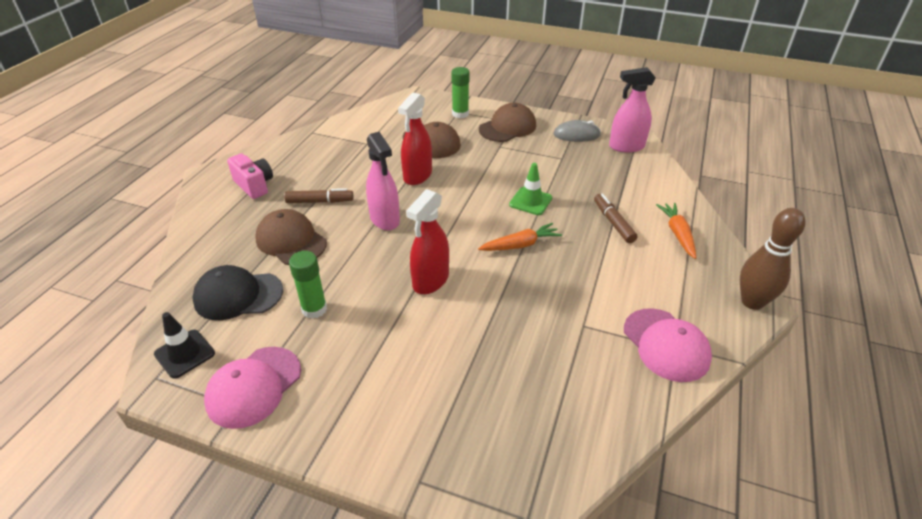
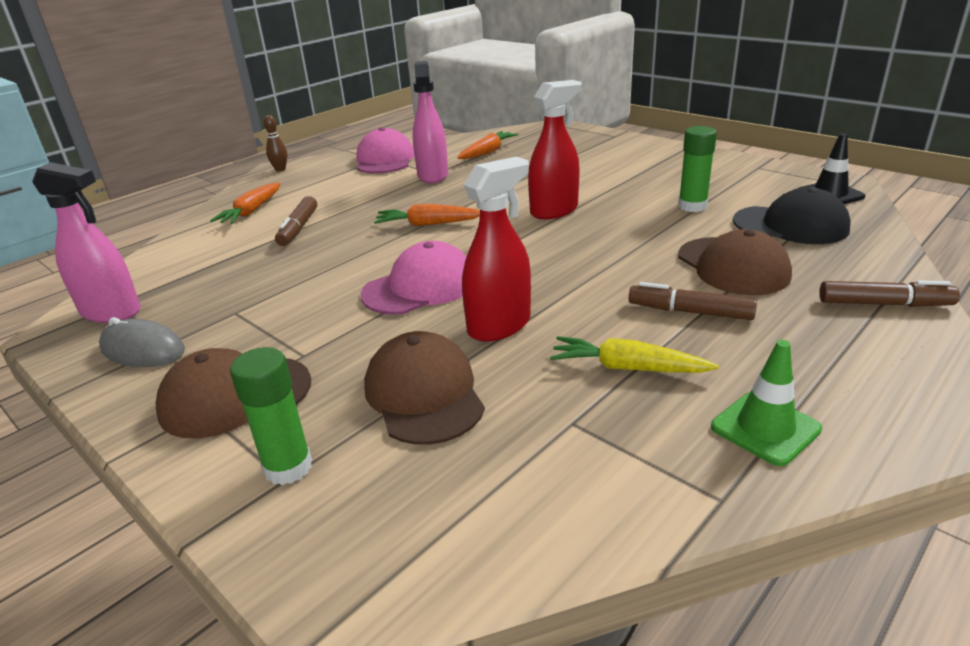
camera: 155 degrees left, 10 degrees down
(211, 226) = (884, 304): none -> brown marker
(254, 185) = (834, 363): pink camera -> none
(254, 387) = (746, 173): pink cap -> pink cap (420, 287)
(349, 167) = (627, 368): none -> yellow carrot
(385, 219) = (585, 271): pink spray bottle -> pink spray bottle (432, 175)
(530, 201) = (363, 262): green traffic cone -> green traffic cone (765, 428)
(563, 389) = (487, 152): none -> orange carrot
(752, 302) = (280, 169): brown bowling pin -> brown bowling pin, size x0.51

